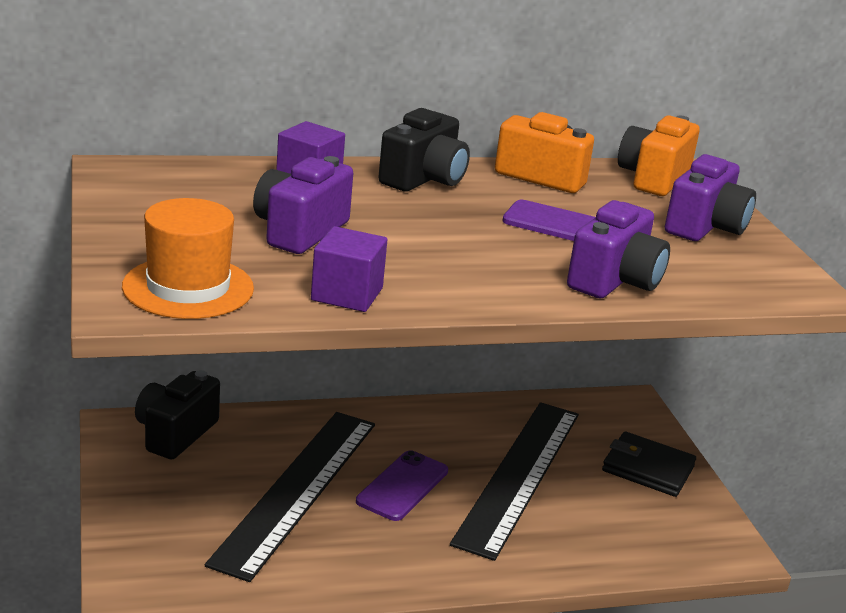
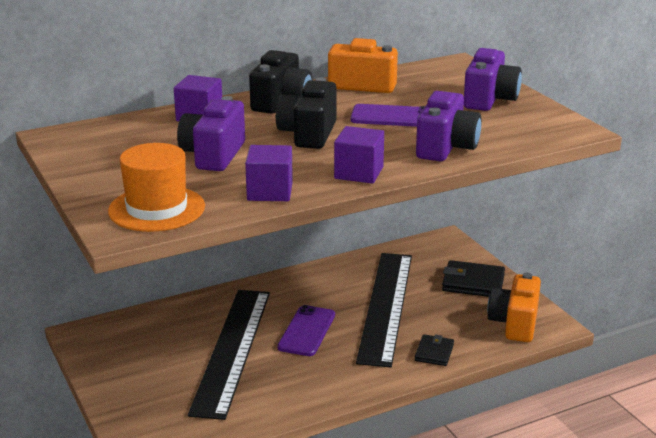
camera: 10 degrees left, 0 degrees up
(175, 433) = (125, 330): black camera -> black camera (308, 134)
(478, 292) = (358, 173): none -> purple cube
(560, 553) = (434, 352): none -> black wallet
(653, 179) = (439, 72): orange camera -> orange camera (514, 323)

